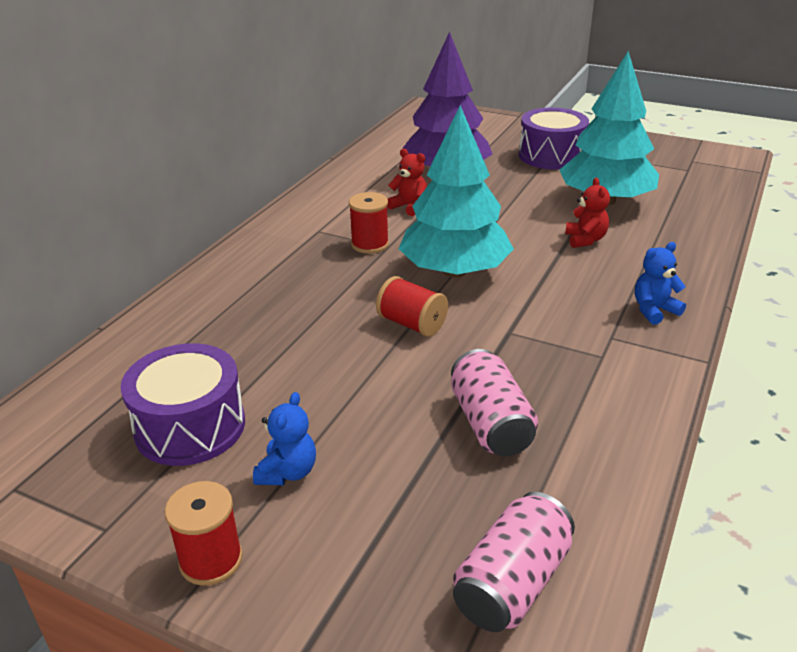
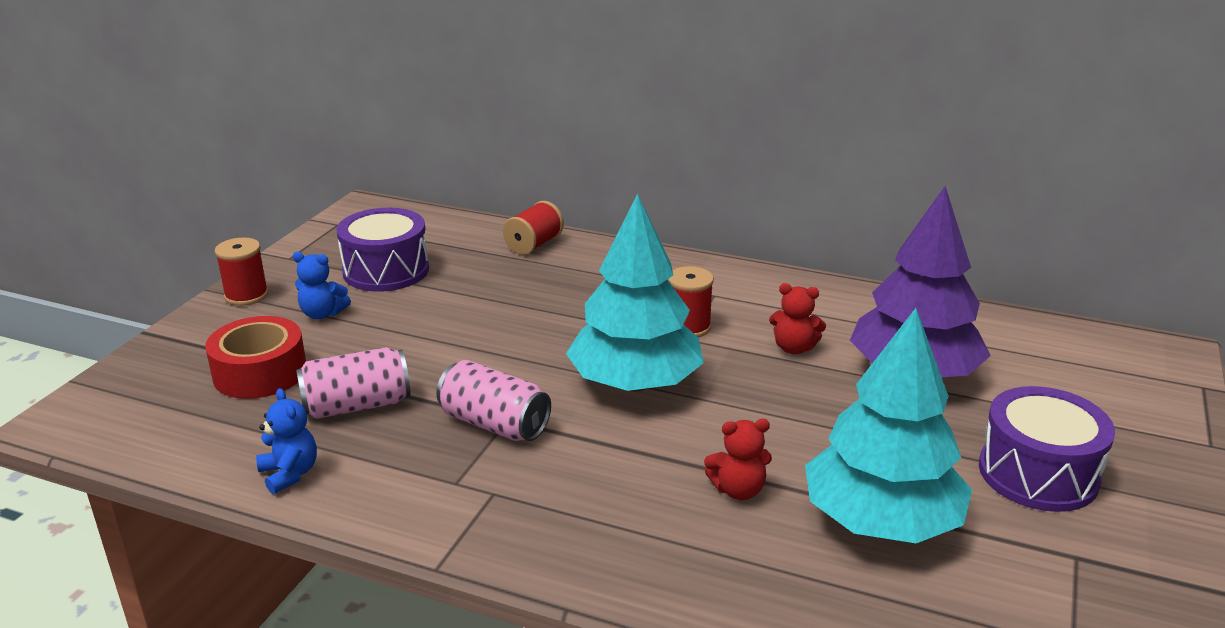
camera: 85 degrees right, 5 degrees down
(409, 207) = (794, 348): red teddy bear -> red teddy bear turned 75 degrees clockwise
(412, 324) = (524, 359): red spool -> red spool (534, 245)
(421, 511) = (260, 372): none -> red tape
(512, 583) = (170, 413): pink can -> pink can (494, 424)
(654, 310) = (552, 535): blue teddy bear -> blue teddy bear (290, 474)

